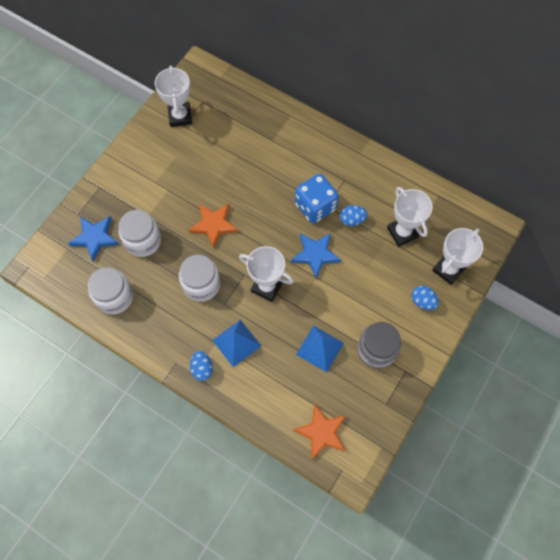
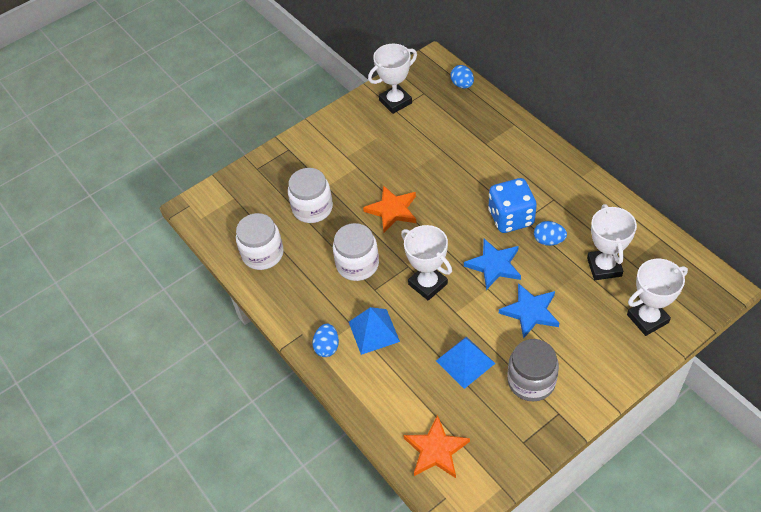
camera: 25 degrees right, 15 degrees down
(95, 237) = (265, 194): blue star -> blue star (530, 312)
(180, 116) = (395, 102): white trophy -> white trophy turned 45 degrees clockwise
(422, 301) = (604, 344): blue egg -> blue egg (462, 85)

